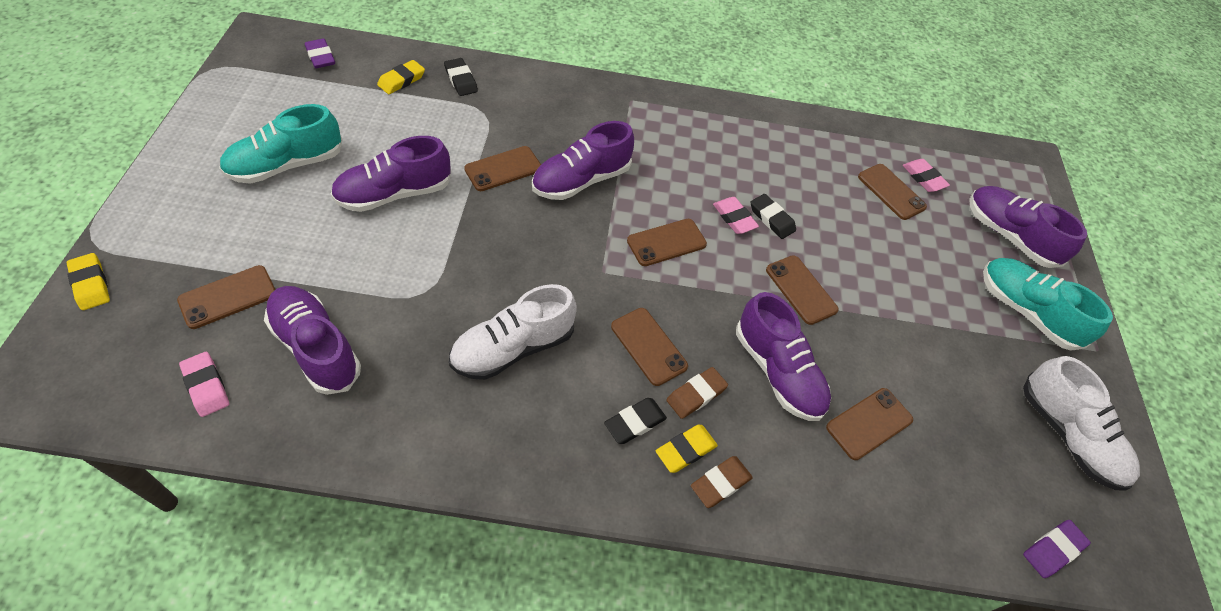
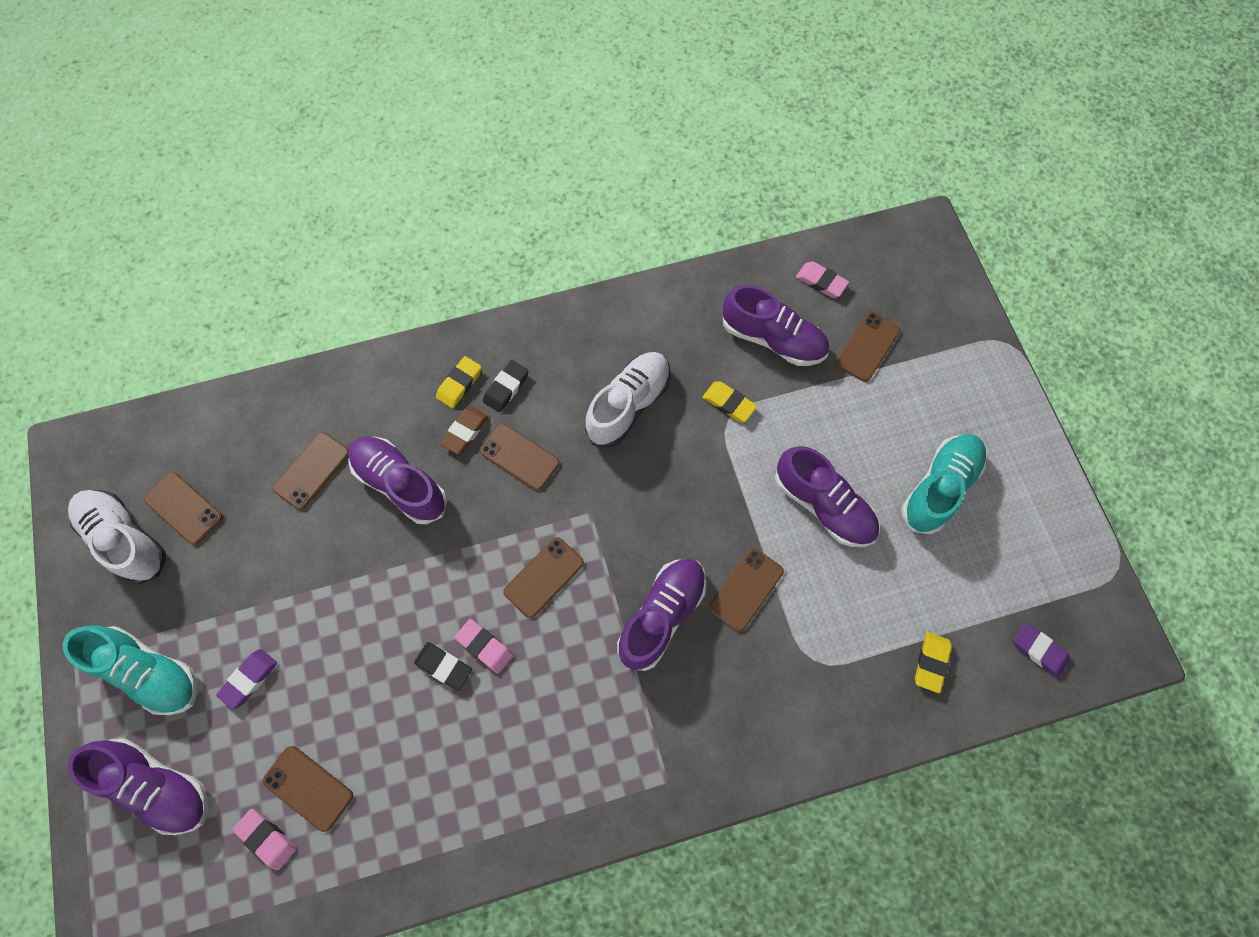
camera: 165 degrees right, 15 degrees up
(91, 284) = (968, 311): yellow eraser -> yellow eraser (729, 403)
(394, 194) = (823, 505): purple shoe -> purple shoe turned 90 degrees clockwise
(461, 80) = (872, 701): black eraser -> none
(720, 483) = (426, 371): brown eraser -> none
(801, 290) = (395, 584): brown phone -> brown phone (184, 508)
(1052, 550) = (155, 429): purple eraser -> purple eraser (249, 679)

